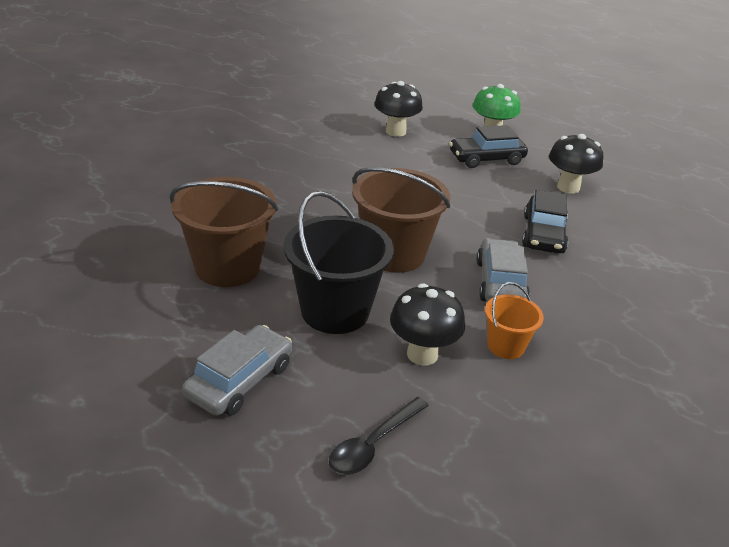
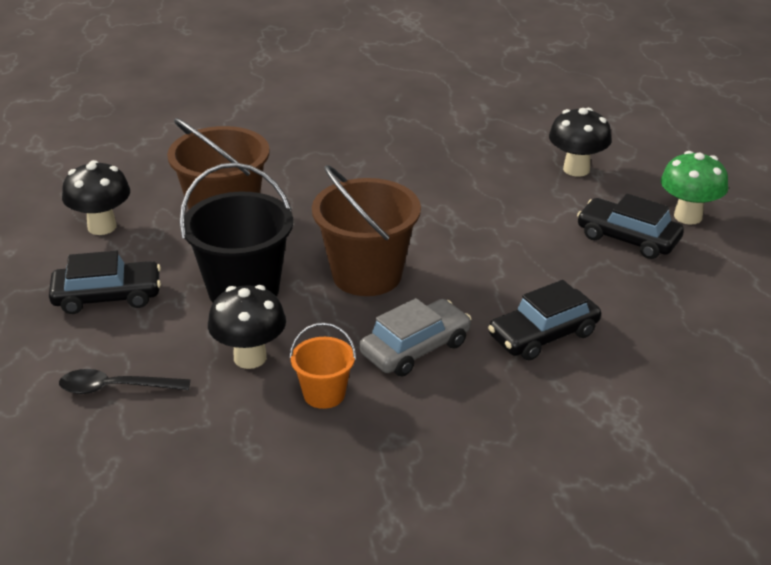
camera: 50 degrees right, 0 degrees up
(240, 380) = (107, 296): grey car -> black car
(568, 187) = (669, 309): black mushroom -> black mushroom (102, 227)

